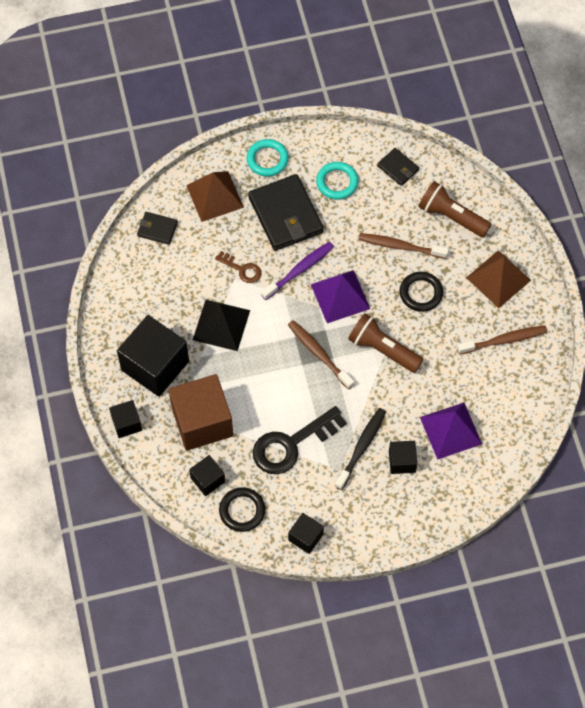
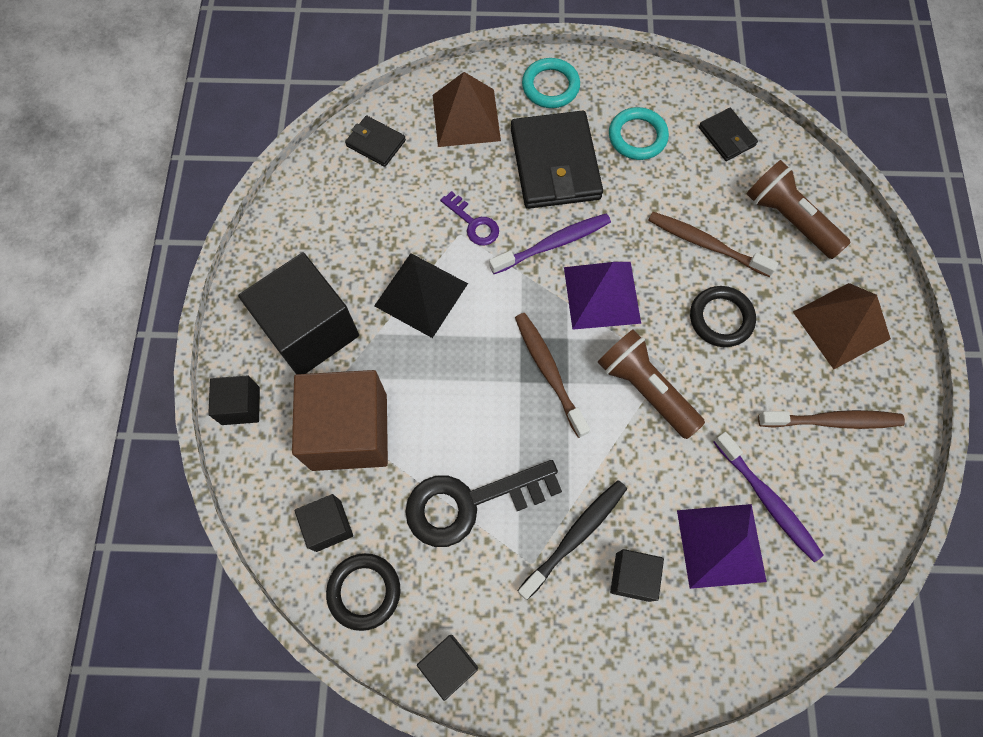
camera: 15 degrees right, 5 degrees up
(242, 269) = (473, 223): brown key -> purple key
(473, 397) = (767, 500): none -> purple toothbrush

